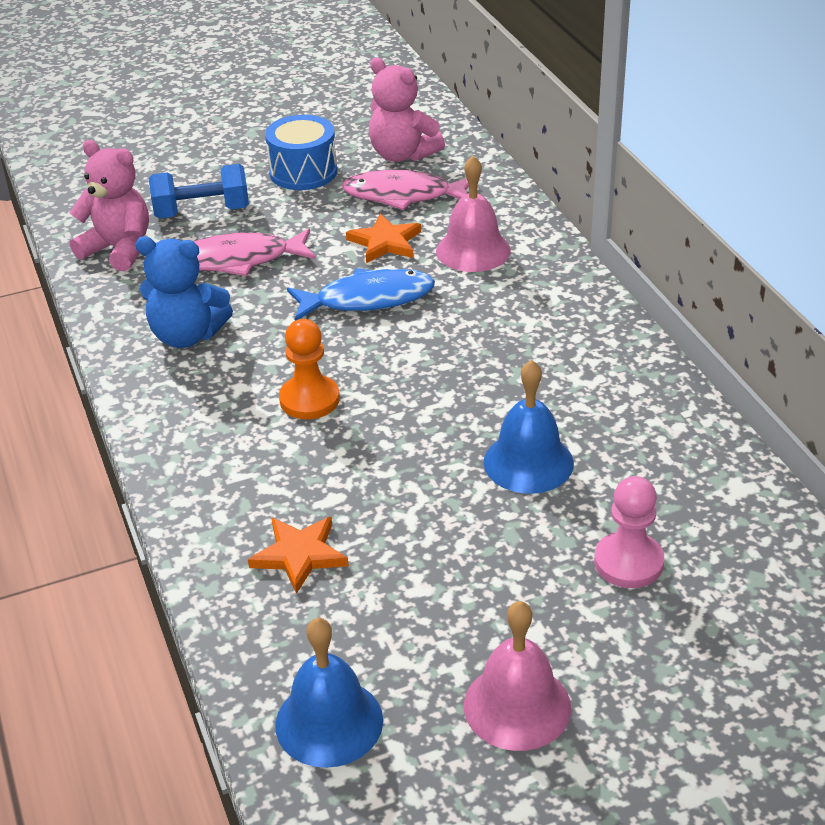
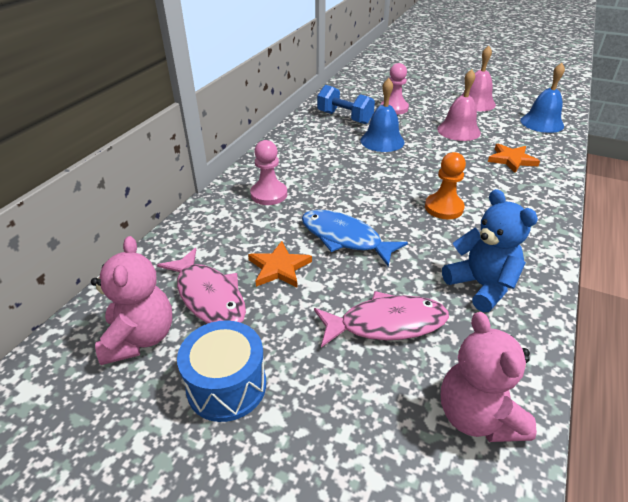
camera: 135 degrees left, 0 degrees up
(202, 212) = (362, 406): blue dumbbell -> blue dumbbell (344, 118)
(239, 260) = (386, 324): pink fish -> pink fish turned 45 degrees counterclockwise
(473, 250) = (246, 228): pink bell -> pink bell (458, 130)
(519, 291) = (269, 194): none -> pink pawn

